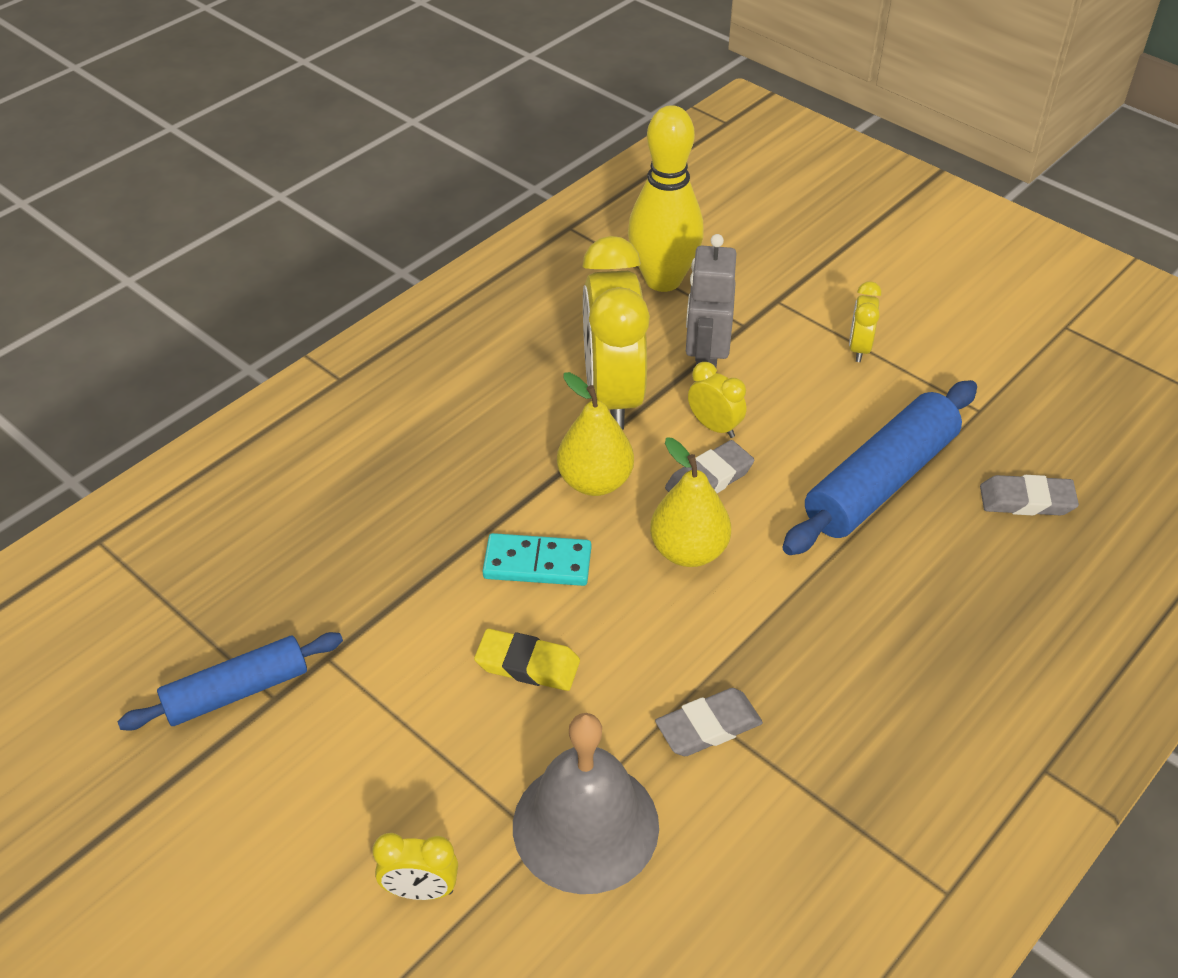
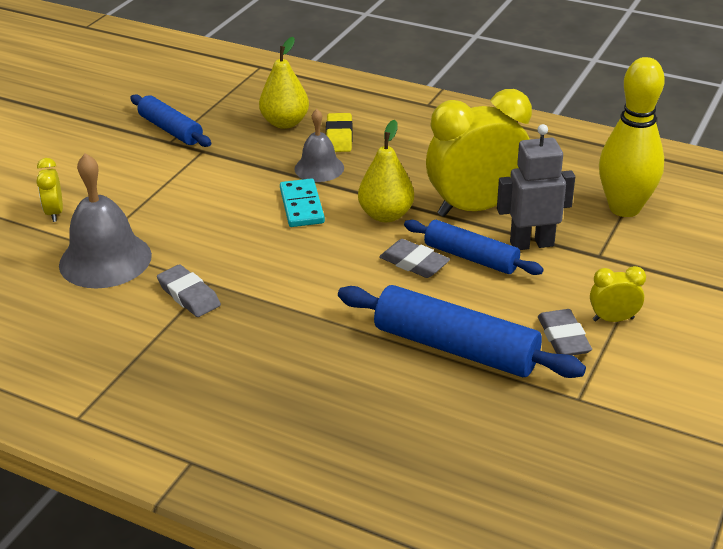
camera: 75 degrees right, 10 degrees down
(449, 526) = (319, 168): none -> grey bell
(527, 664) = (218, 217): yellow eraser -> yellow eraser (339, 136)
(688, 551) = (339, 264): yellow pear -> yellow pear (285, 123)
(714, 427) = (471, 257): yellow clock -> blue rolling pin
(1026, 500) = (477, 435): grey eraser -> grey eraser (563, 337)

